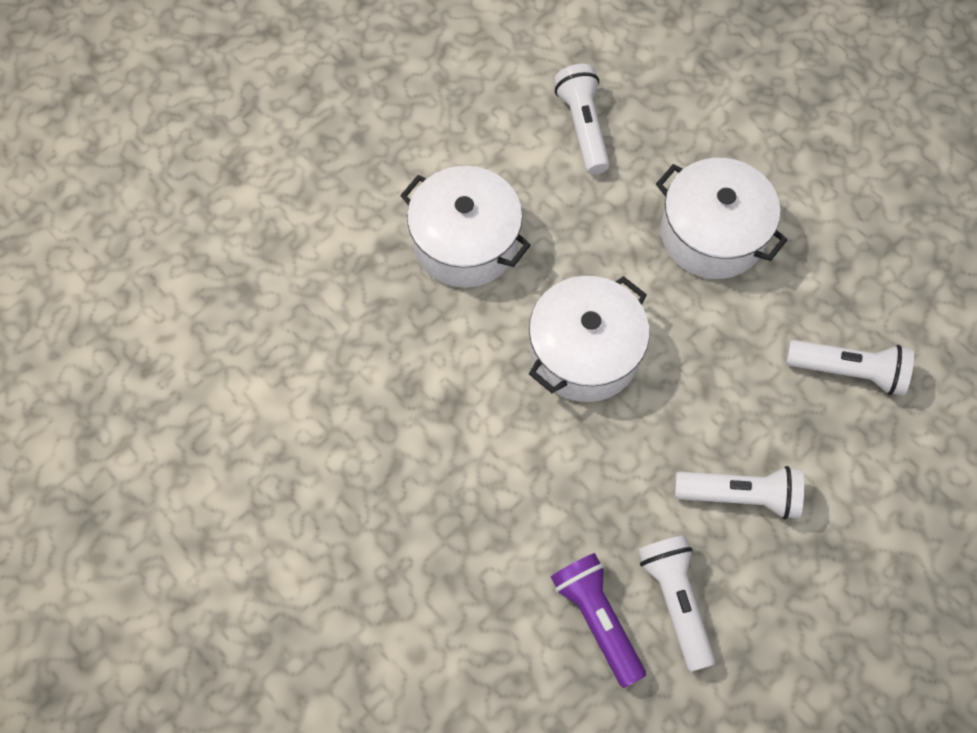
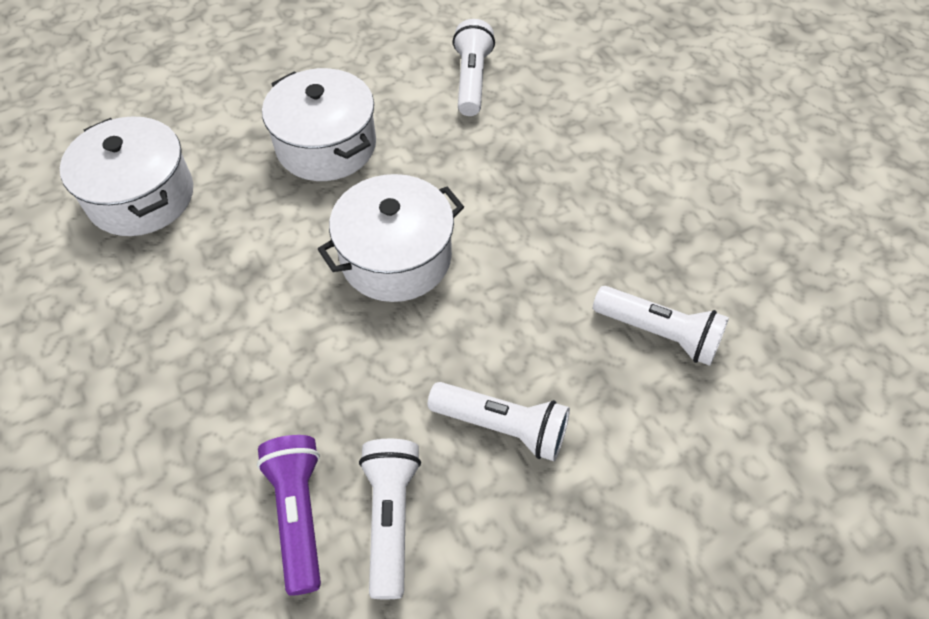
camera: 15 degrees right, 10 degrees down
(712, 234) = (560, 185): white pot -> white pot (141, 197)

